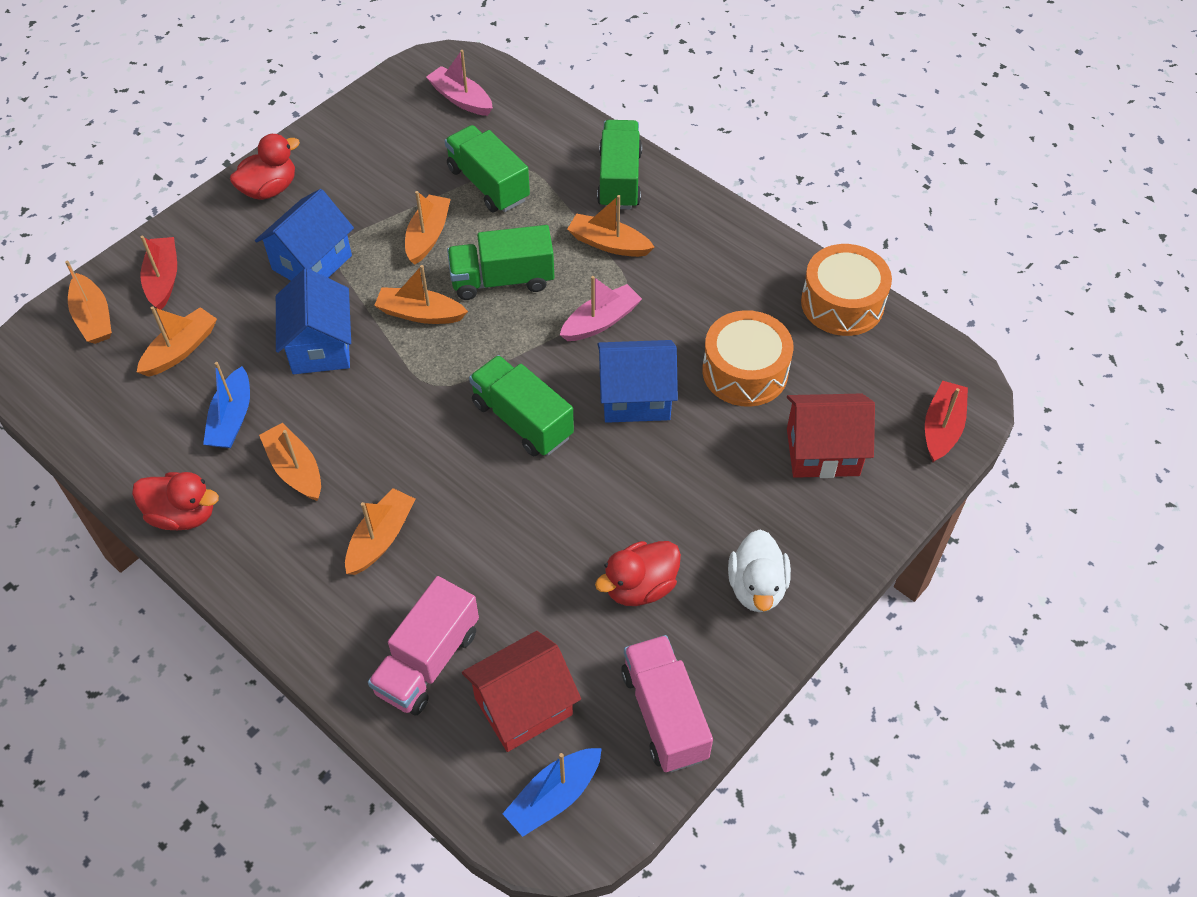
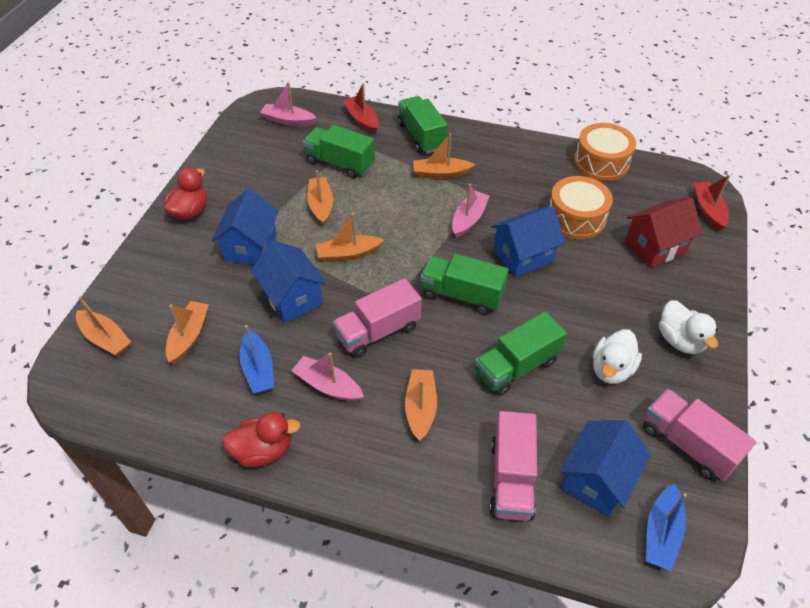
camera: 25 degrees left, 5 degrees down
(163, 279) = (146, 294): red boat -> red boat (362, 120)
(295, 469) = (328, 386): orange boat -> pink boat
(392, 427) = (378, 331): none -> pink truck
(502, 280) = (389, 216): green truck -> green truck (516, 367)
(523, 706) = (596, 480): red house -> blue house
(640, 586) = (611, 369): red duck -> white duck

